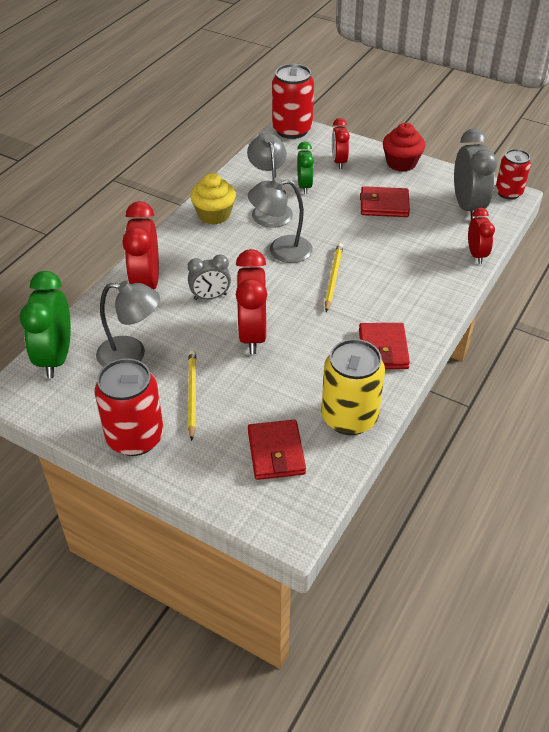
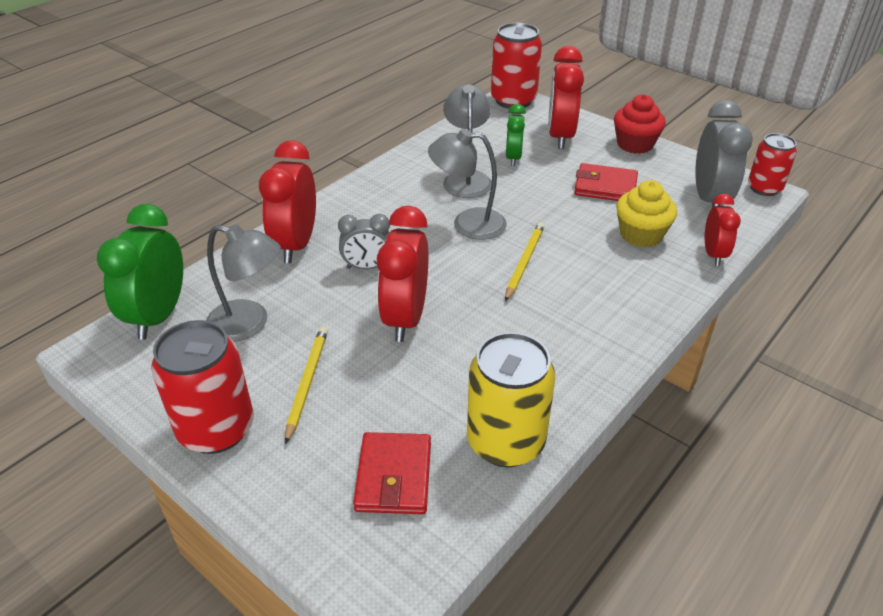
camera: 10 degrees right, 5 degrees down
(214, 214) = (399, 177): yellow cupcake -> yellow cupcake (641, 234)
(339, 162) = (560, 136): red clock -> red clock, size x1.69
(383, 349) = (570, 356): red wallet -> none

